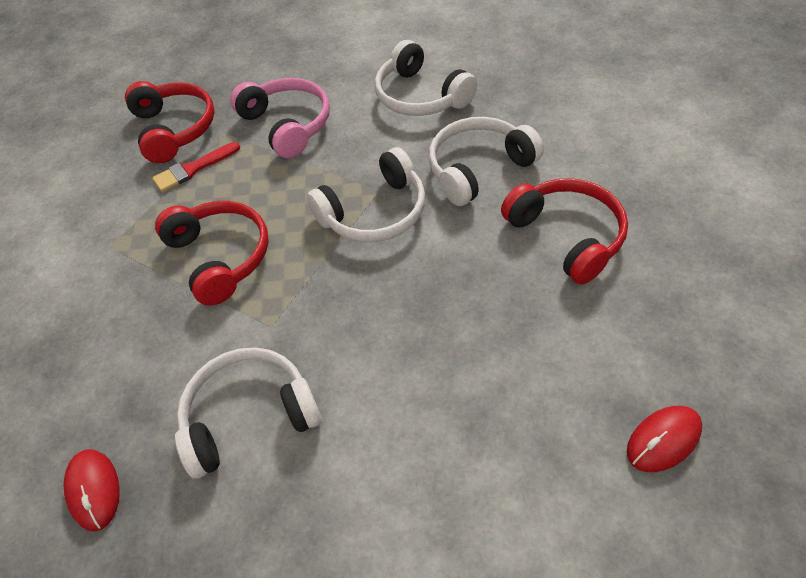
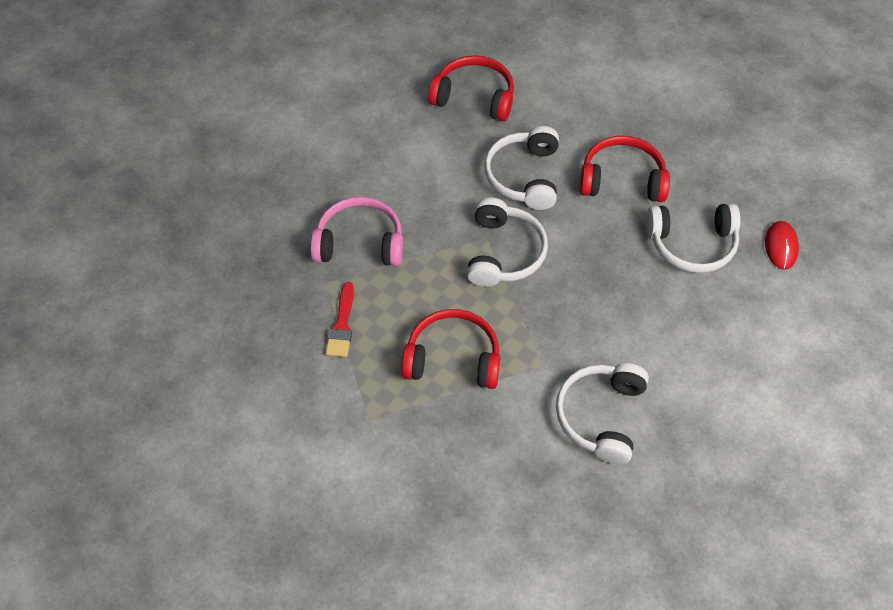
camera: 55 degrees left, 5 degrees up
(94, 490) = (580, 525): red mouse -> none
(174, 129) = (279, 311): red headphones -> red headphones (474, 97)
(420, 96) = (421, 153): white headphones -> white headphones (692, 244)

